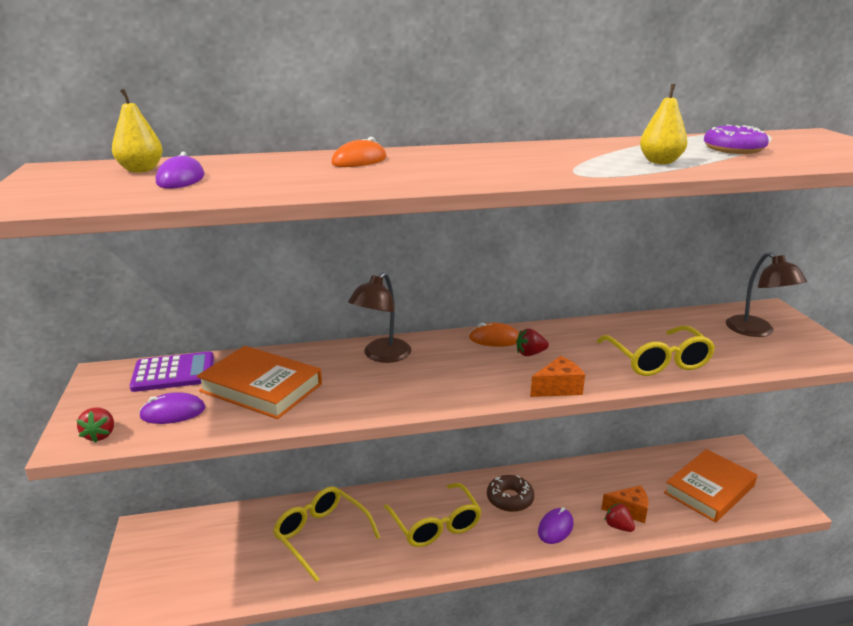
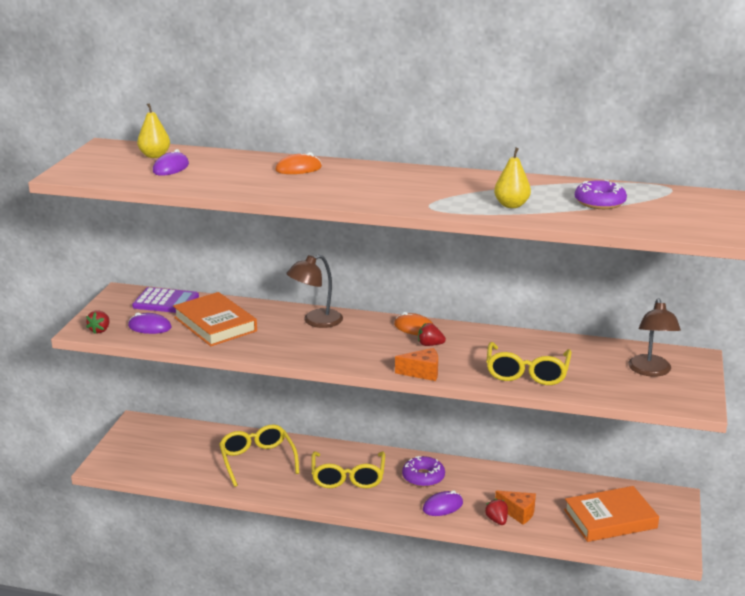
camera: 25 degrees right, 0 degrees up
(510, 499) = (423, 477): brown donut -> purple donut

